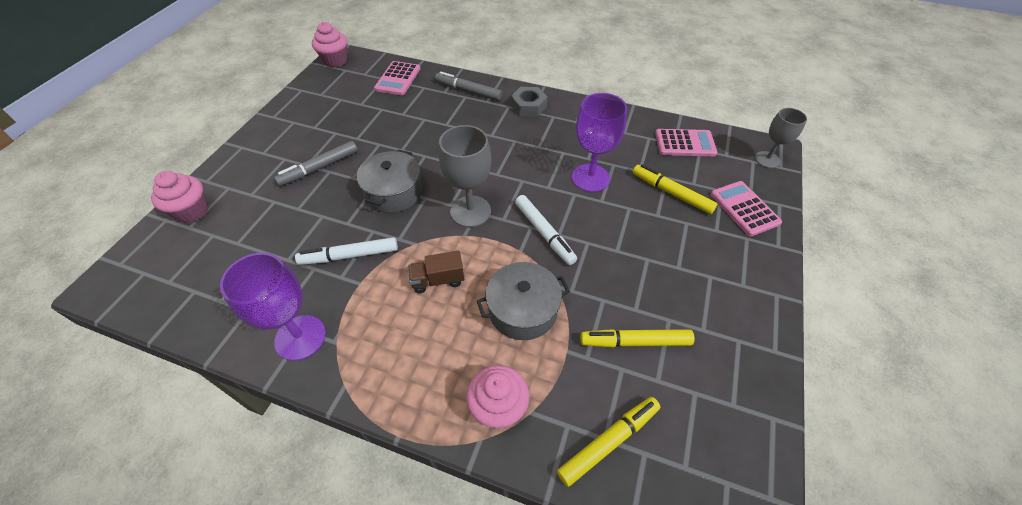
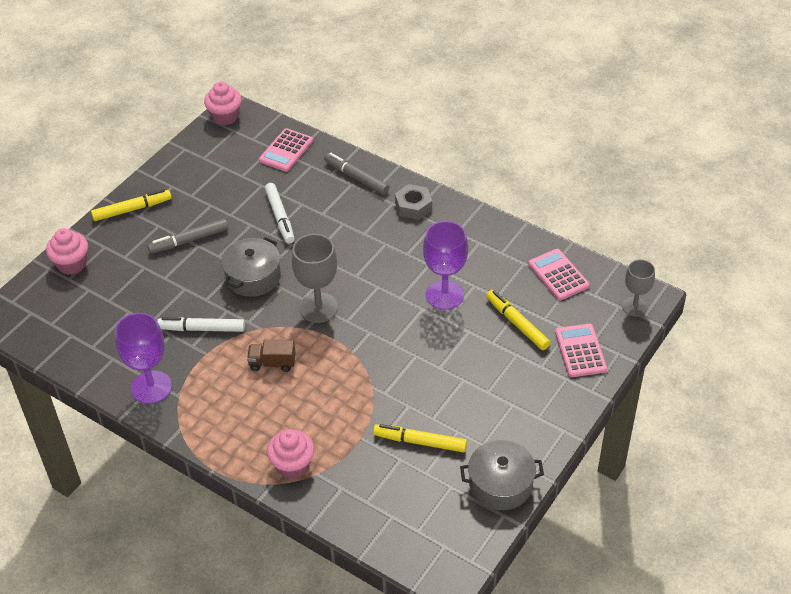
camera: 15 degrees right, 5 degrees down
(523, 310) = (336, 400): grey pot -> grey pot (500, 484)
(544, 233) = (379, 339): white marker -> white marker (280, 217)
(608, 442) = (367, 504): yellow marker -> yellow marker (132, 209)
(685, 143) = (558, 275): pink calculator -> pink calculator turned 135 degrees counterclockwise

